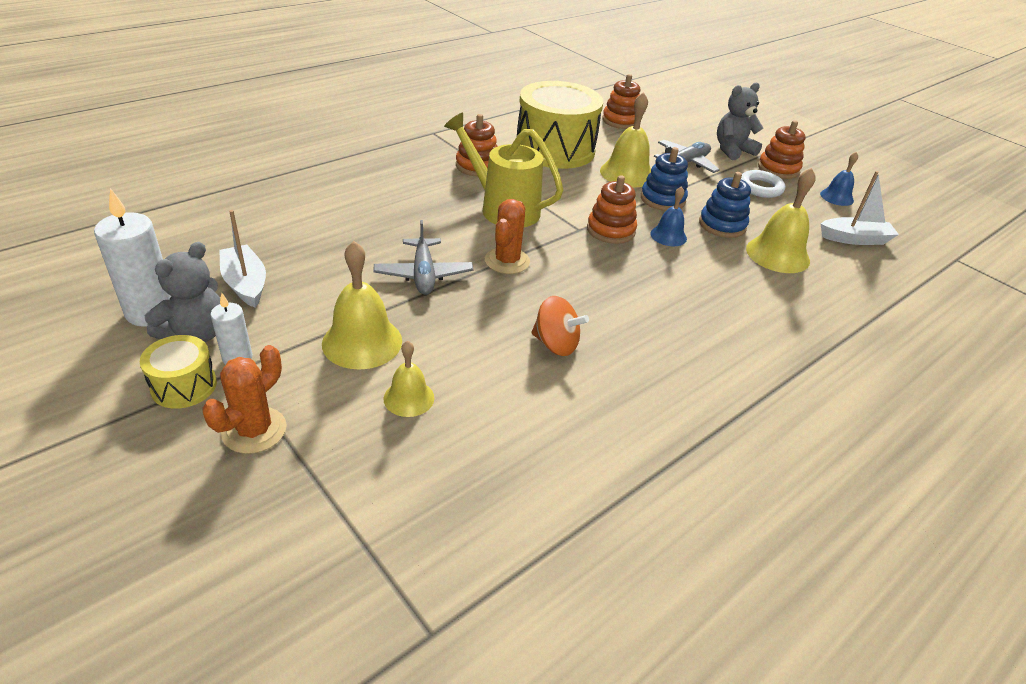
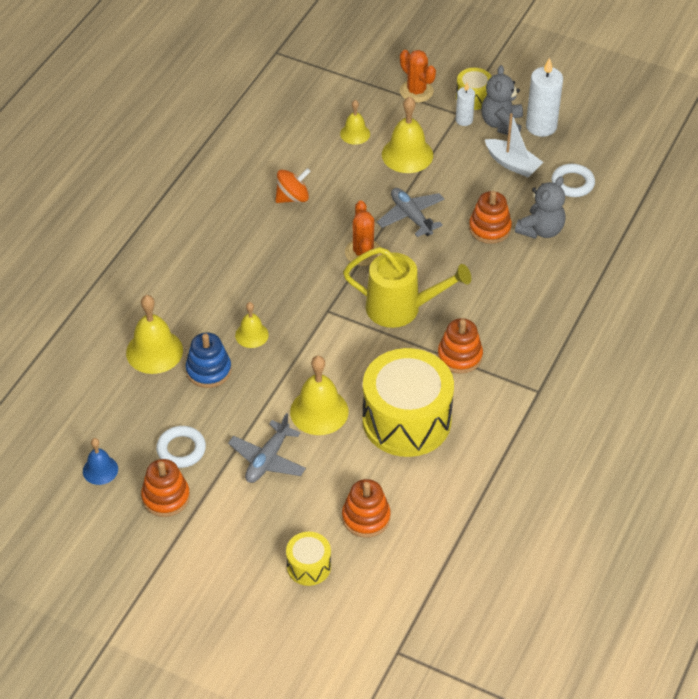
camera: 160 degrees right, 10 degrees up
(207, 243) = (572, 183): none -> white ring
(254, 430) = (416, 91): orange cactus -> orange cactus turned 45 degrees counterclockwise
(555, 344) = (292, 197): orange spinning top -> orange spinning top turned 150 degrees clockwise
(610, 230) = (301, 320): orange stacking toy -> orange stacking toy (489, 228)
(662, 199) = (271, 384): blue stacking toy -> none
(668, 236) = (251, 335): blue bell -> yellow bell
(674, 115) = (309, 566): none -> yellow drum
(732, 150) = (222, 514): grey teddy bear -> grey teddy bear (541, 230)
(854, 239) = (84, 404): white boat -> none

